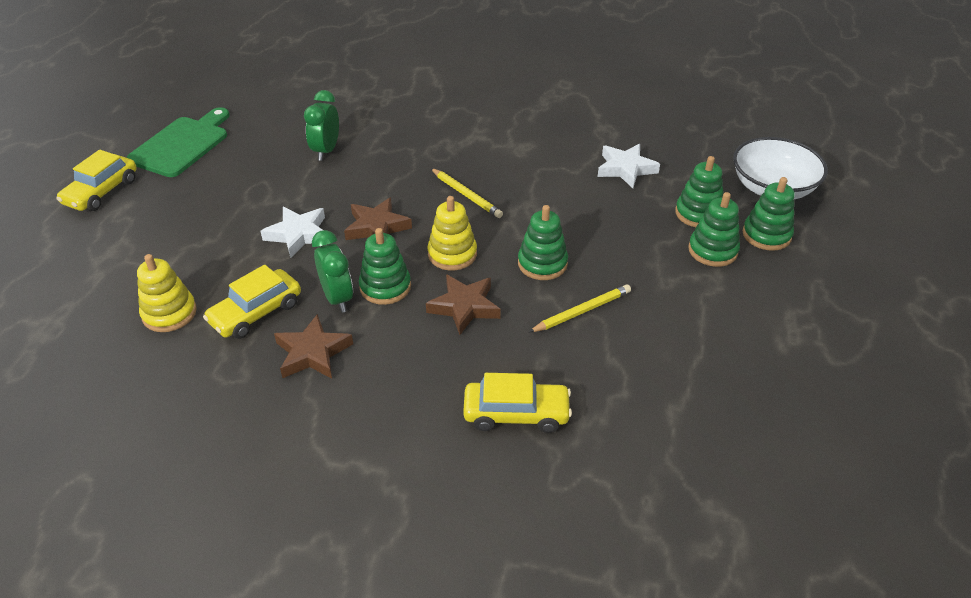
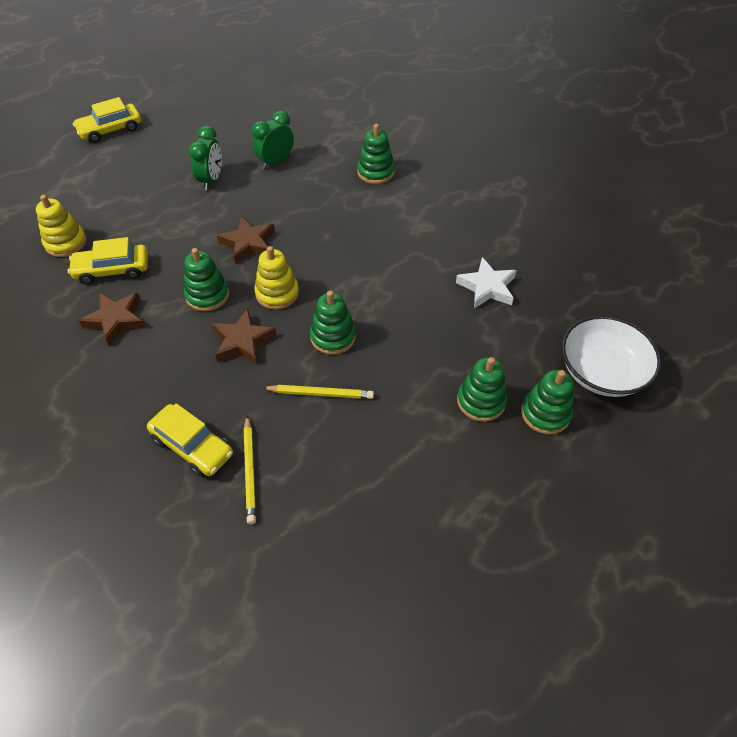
camera: 35 degrees right, 10 degrees up
(182, 144) = (189, 114): green cutting board -> none
(298, 234) = (193, 223): white star -> none
(337, 298) = (170, 287): green clock -> green clock (211, 180)
(466, 195) = (337, 248): yellow pencil -> yellow pencil (250, 471)
(698, 213) = (506, 361): green stacking toy -> green stacking toy (375, 172)

